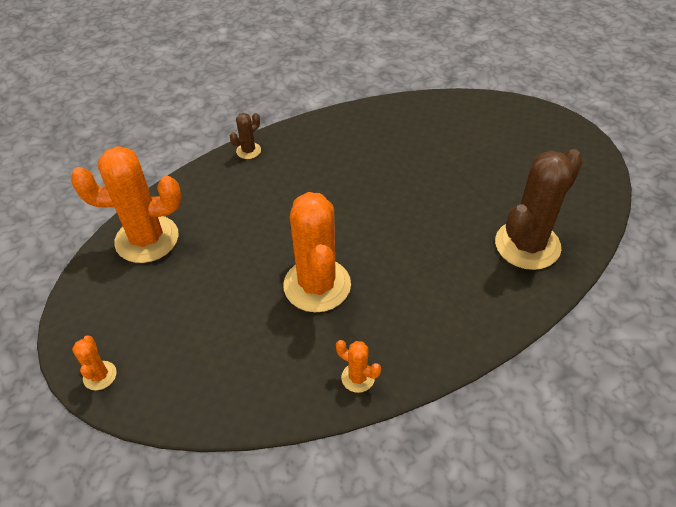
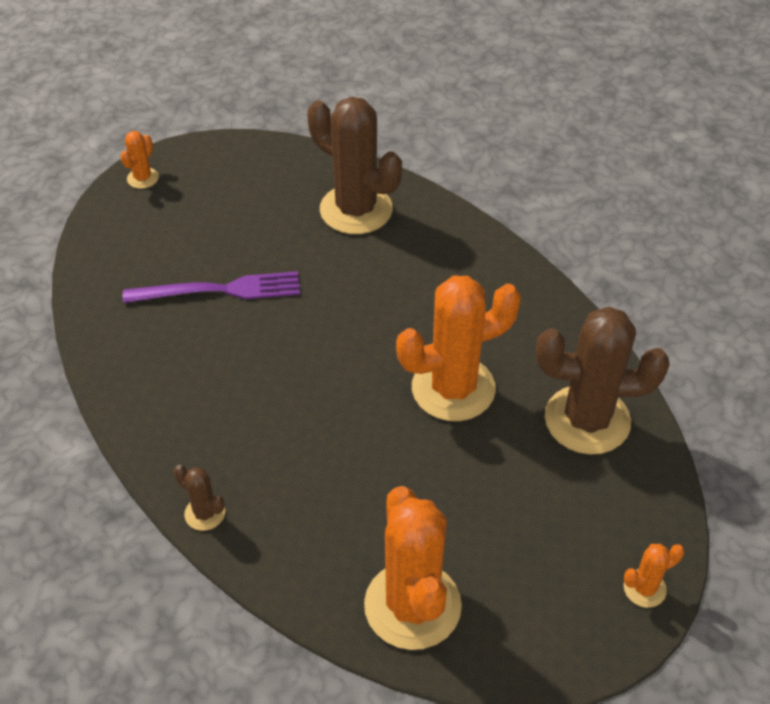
camera: 100 degrees left, 0 degrees up
(263, 373) = (587, 420): none -> brown cactus
(358, 378) = (566, 337): orange cactus -> orange cactus (143, 178)
(435, 161) = (219, 290): none -> purple fork

